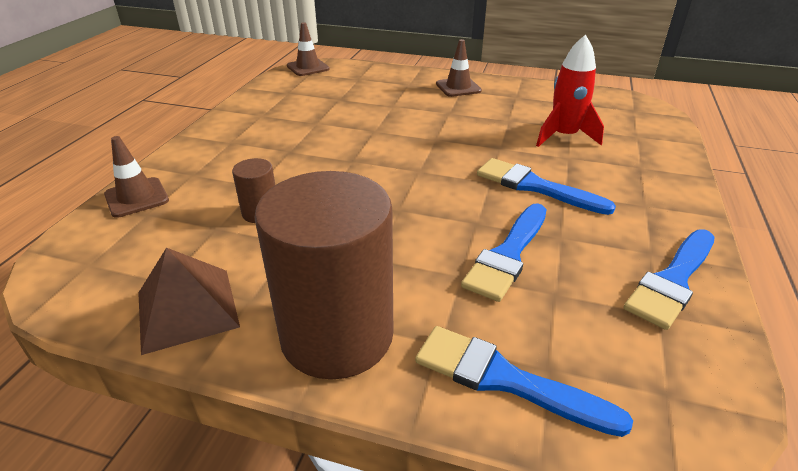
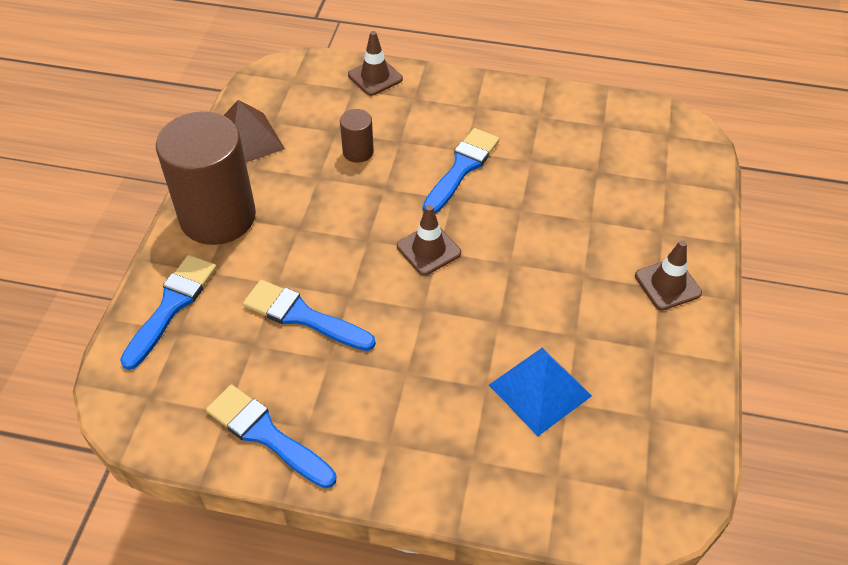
camera: 85 degrees right, 15 degrees up
(308, 67) = (686, 129): brown traffic cone -> brown traffic cone (428, 249)
(535, 186) = (417, 347): blue brush -> blue brush (461, 168)
(564, 136) = (539, 390): red rocket -> blue pyramid

